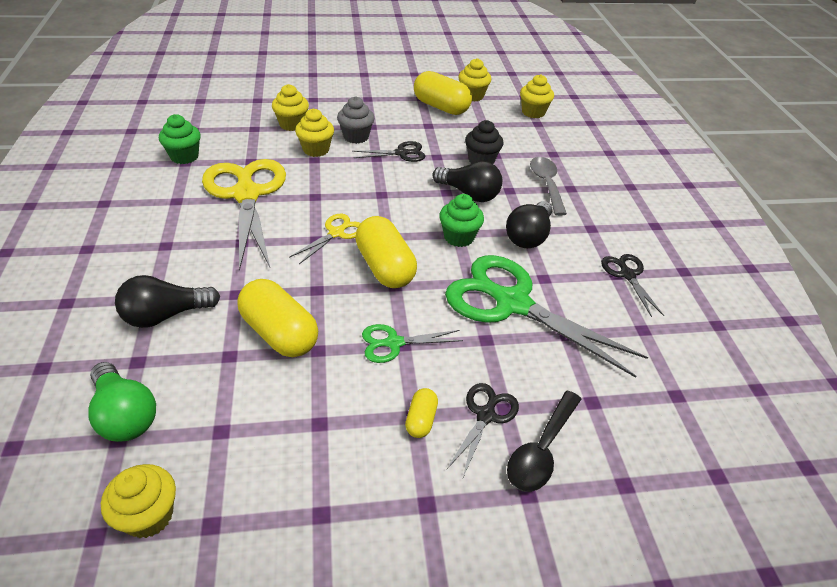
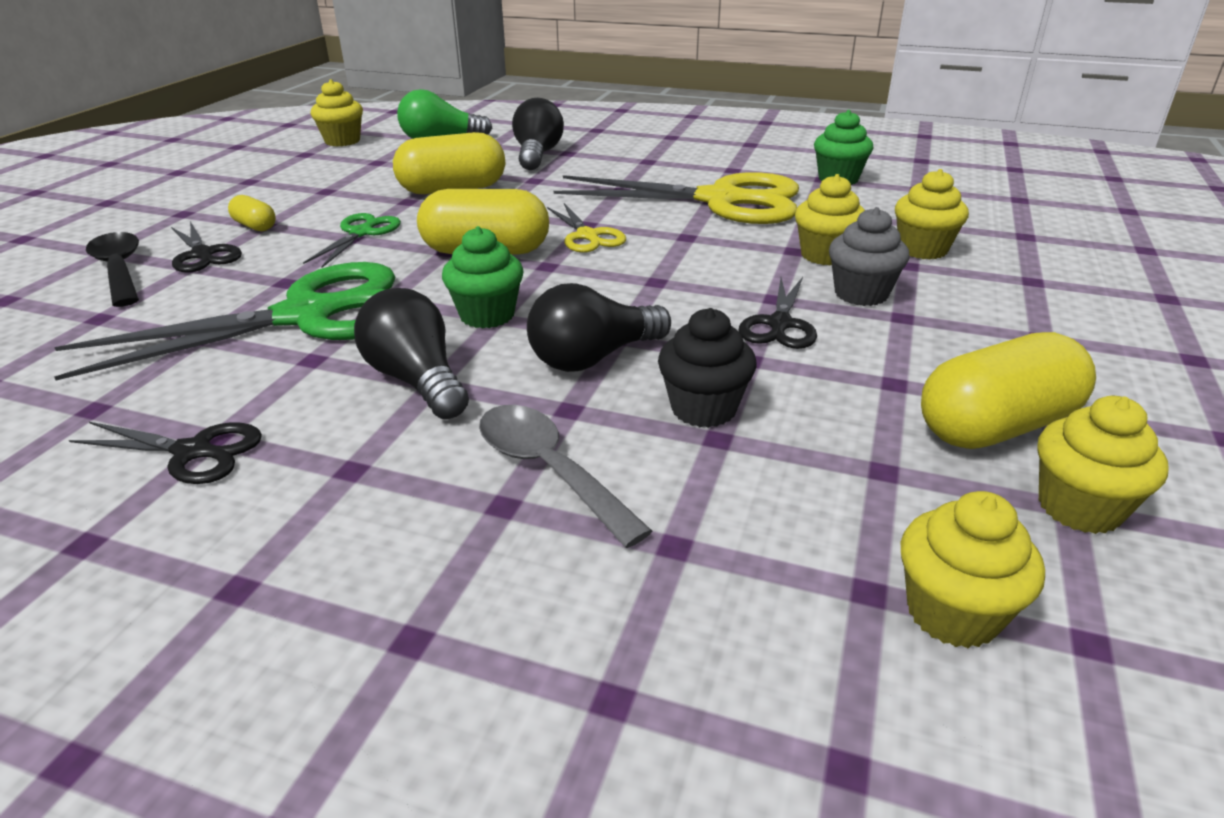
camera: 120 degrees right, 10 degrees down
(546, 184) = (548, 470): grey spoon -> grey spoon turned 150 degrees counterclockwise

